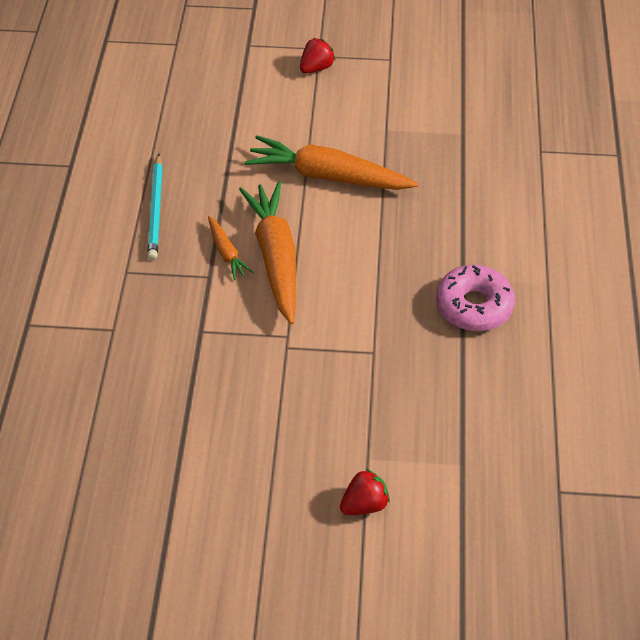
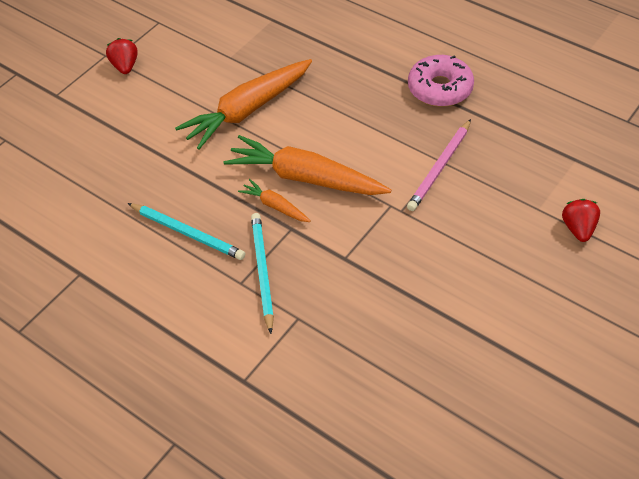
camera: 55 degrees left, 0 degrees up
(147, 280) = (262, 271): none -> turquoise pencil
(226, 253) = (275, 206): orange carrot -> orange carrot turned 150 degrees counterclockwise
(364, 353) = (440, 167): none -> pink pencil

